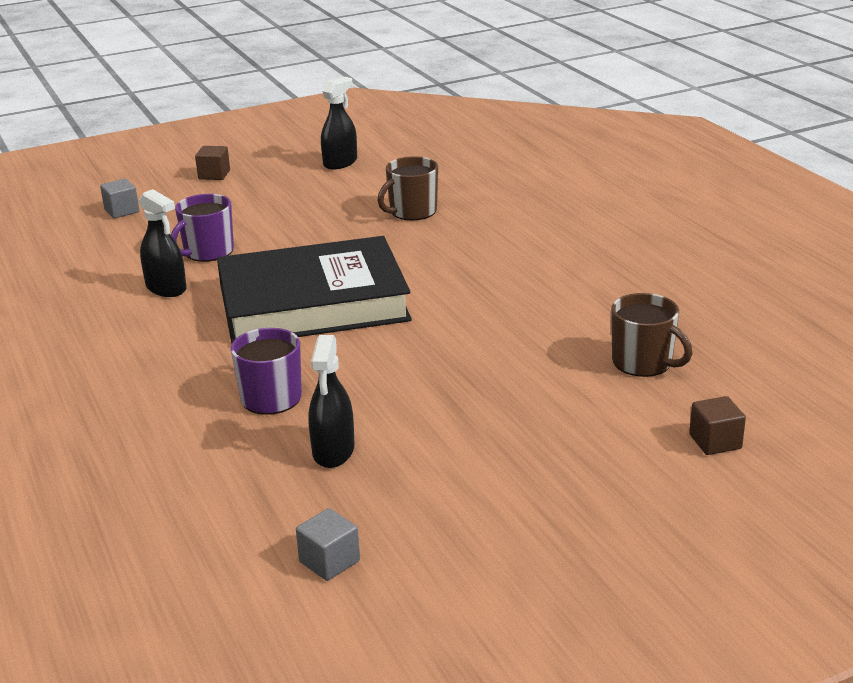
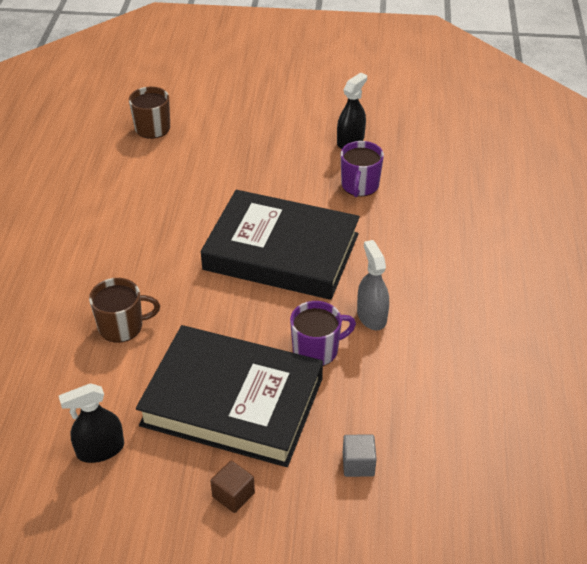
camera: 150 degrees left, 15 degrees up
(166, 288) = (371, 316): black spray bottle -> grey spray bottle
(259, 207) = (232, 402): none -> black book
(329, 561) = (389, 94): grey cube -> none
(715, 442) = (180, 80): brown cube -> none

